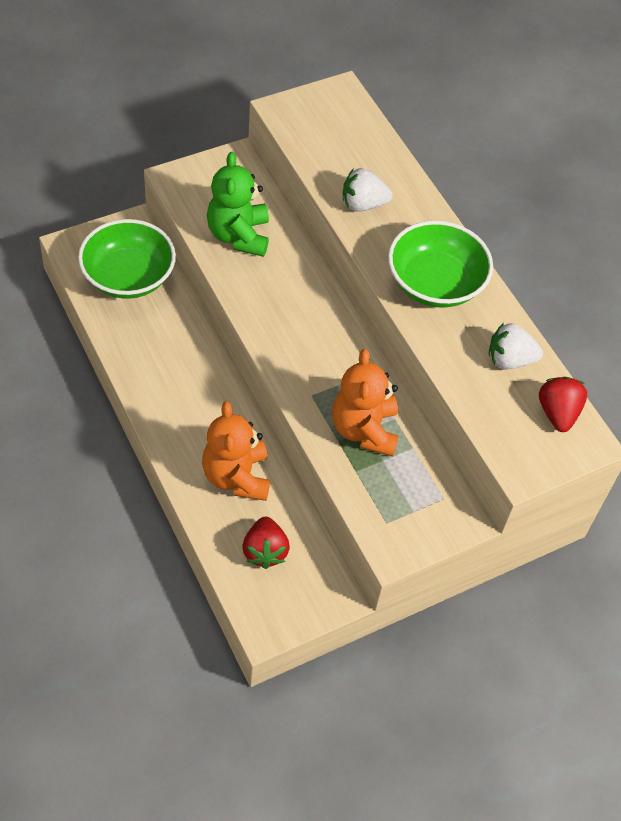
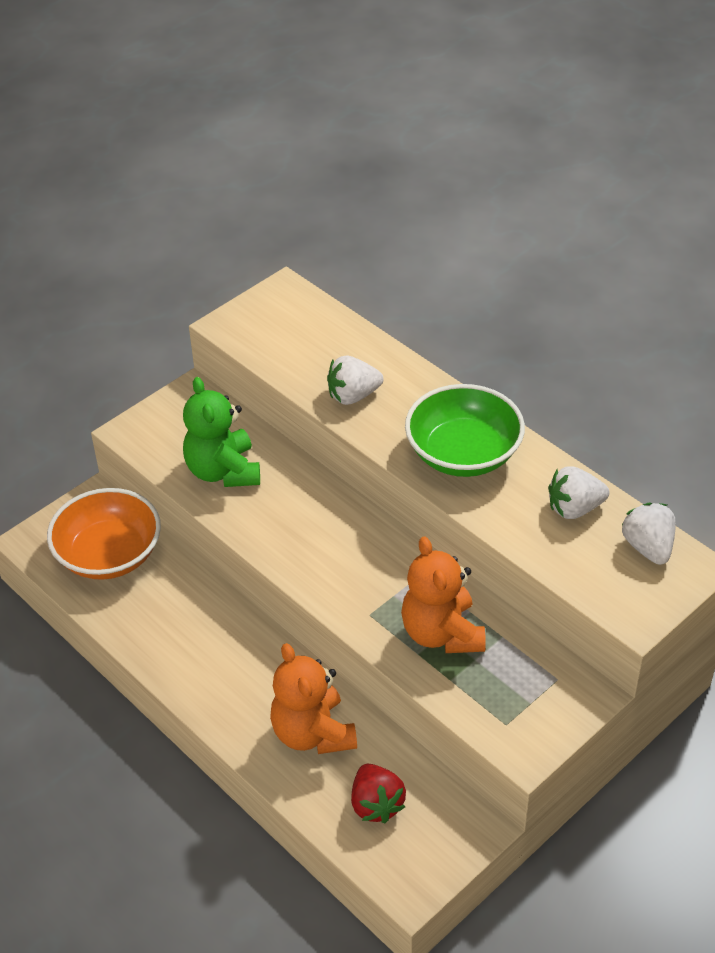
camera: 10 degrees left, 10 degrees down
(128, 276) = (109, 555): green bowl -> orange bowl
(557, 413) = (648, 547): red strawberry -> white strawberry

